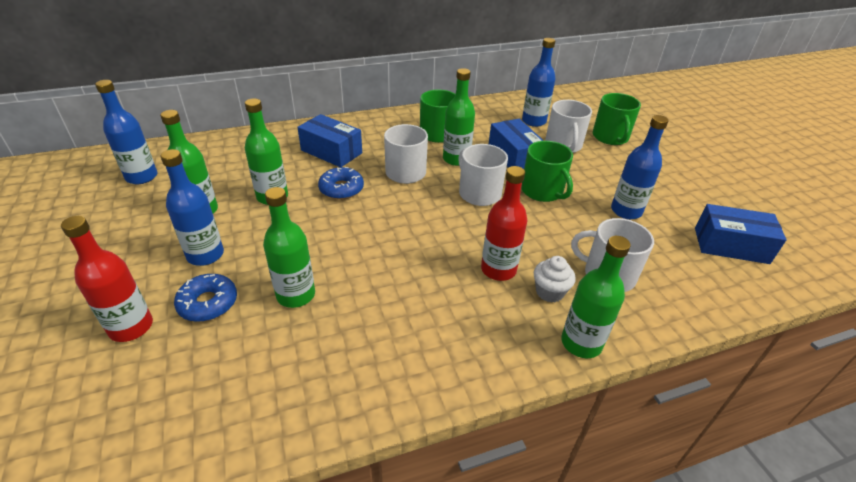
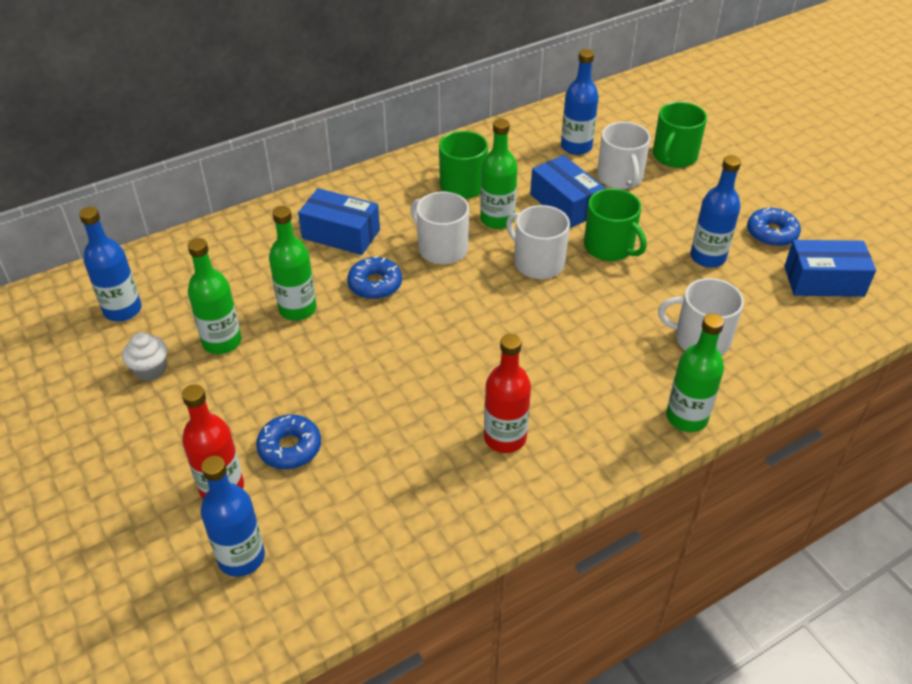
camera: 10 degrees left, 5 degrees up
(205, 255) = (257, 395): blue bottle -> blue bottle (241, 557)
(296, 295) = (379, 421): green bottle -> none
(498, 270) = (585, 354): red bottle -> red bottle (505, 438)
(549, 292) = (644, 369): white cupcake -> white cupcake (150, 370)
(610, 137) = (674, 156): green mug -> green mug turned 45 degrees clockwise
(686, 201) = (771, 233): none -> blue donut

